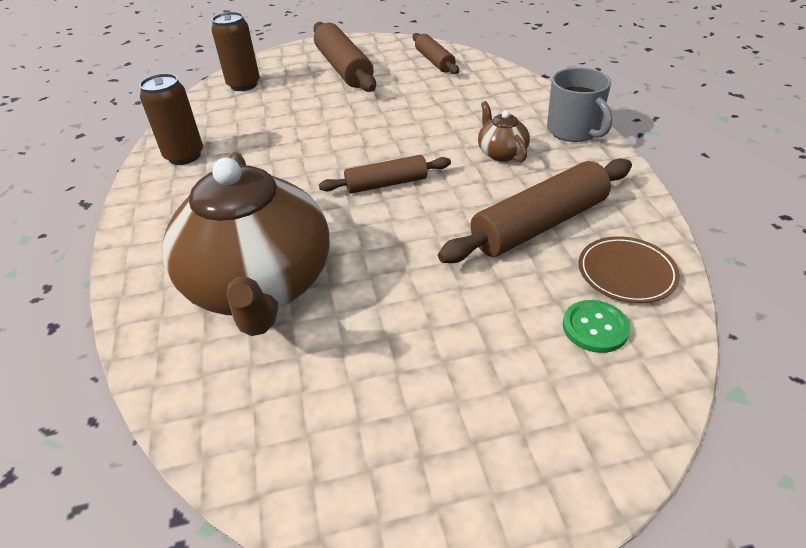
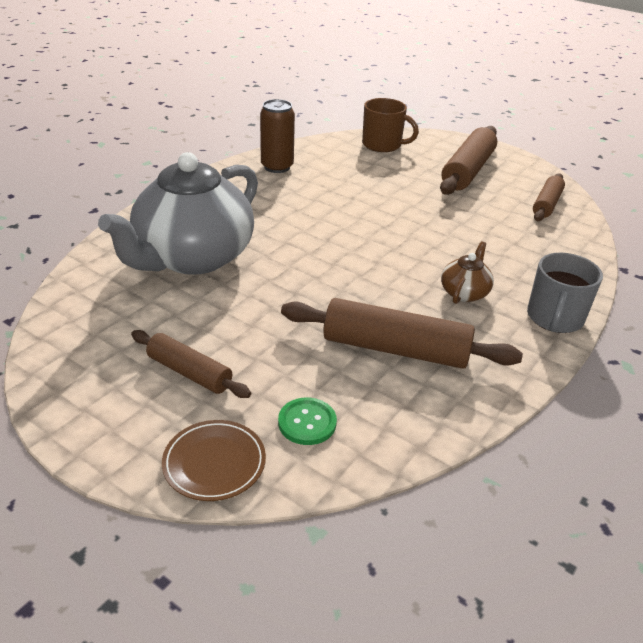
camera: 45 degrees right, 5 degrees down
(244, 85) = (383, 145): brown can -> brown mug
(260, 286) = (193, 258): brown teapot -> grey teapot
(386, 184) = (352, 257): brown rolling pin -> brown rolling pin (189, 372)
(626, 273) = (390, 418): brown plate -> brown plate (214, 463)

